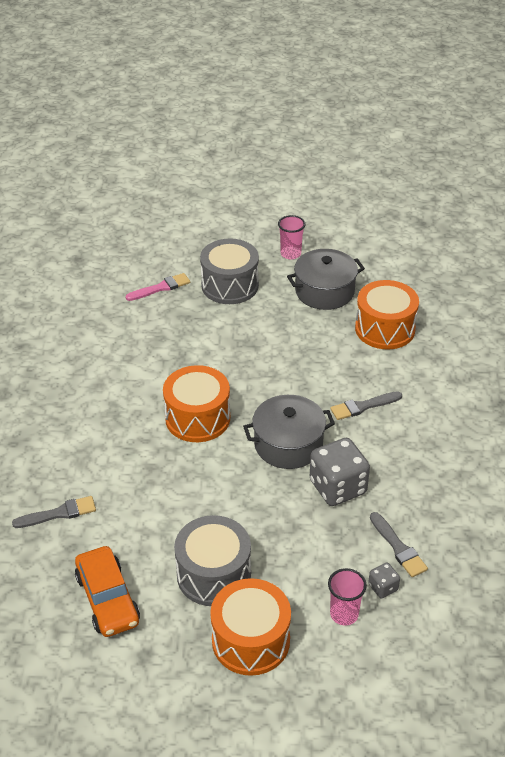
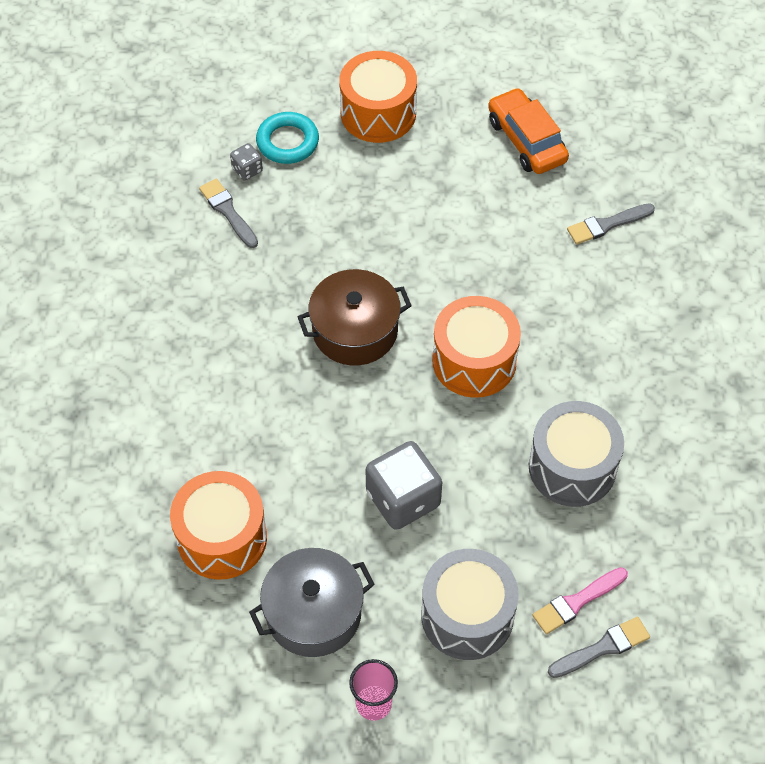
camera: 175 degrees right, 15 degrees up
(214, 574) = (423, 171): grey drum -> grey drum (572, 467)
(288, 444) = (355, 330): grey pot -> brown pot
(337, 487) = (293, 277): grey dice -> grey dice (403, 499)
(344, 614) = (287, 142): pink cup -> turquoise ring
(363, 406) = (259, 394): grey brush -> grey brush (602, 648)

